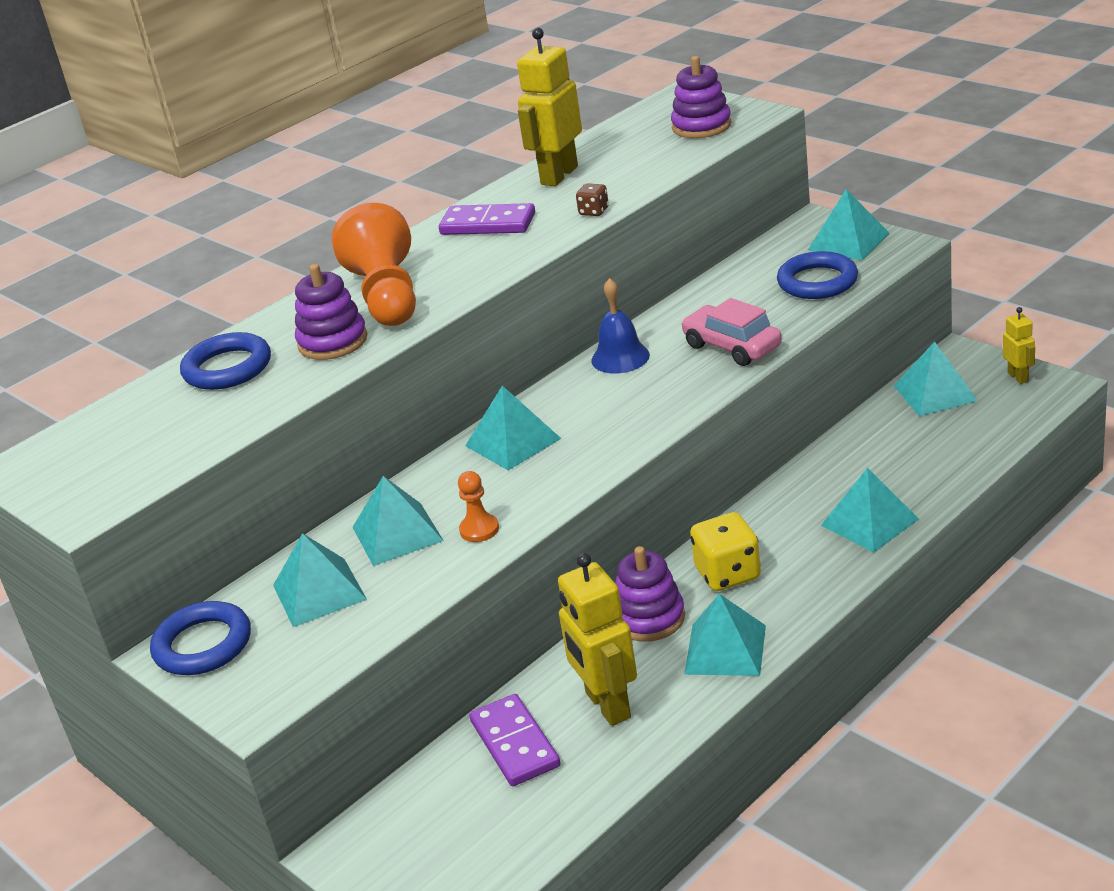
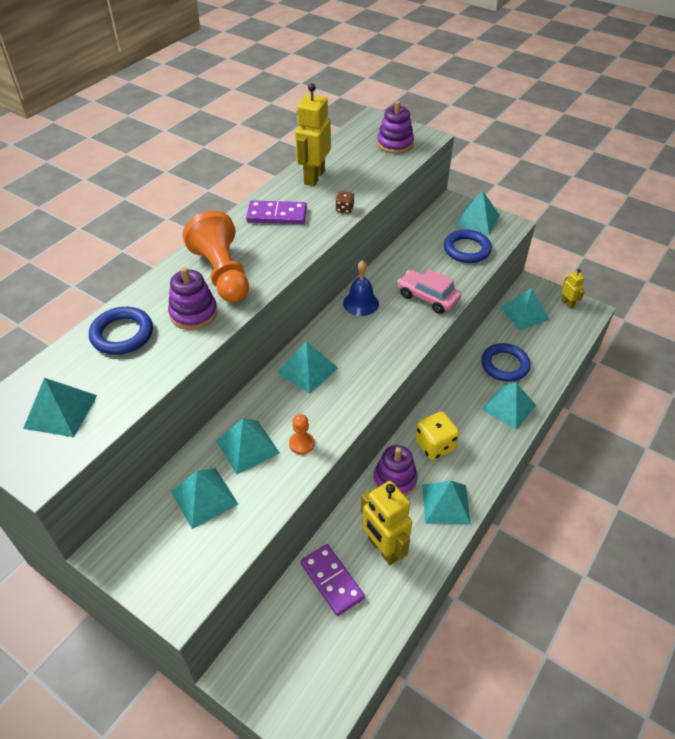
camera: 15 degrees left, 15 degrees up
(125, 451) = (60, 411): none -> turquoise pyramid
(203, 645) = (130, 545): blue ring -> blue ring (504, 365)

